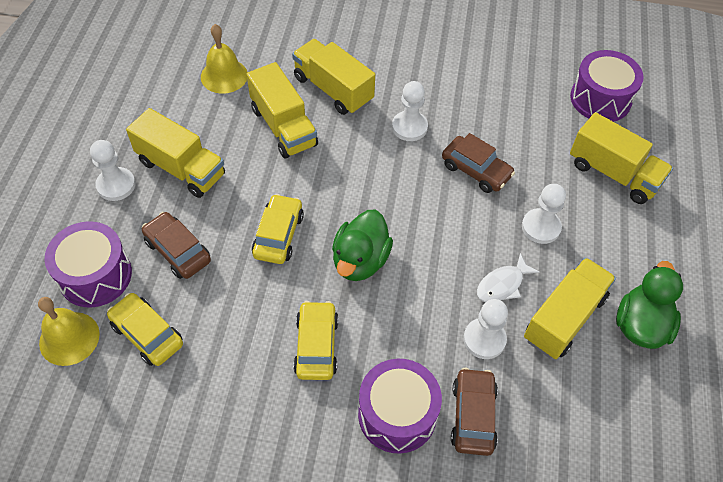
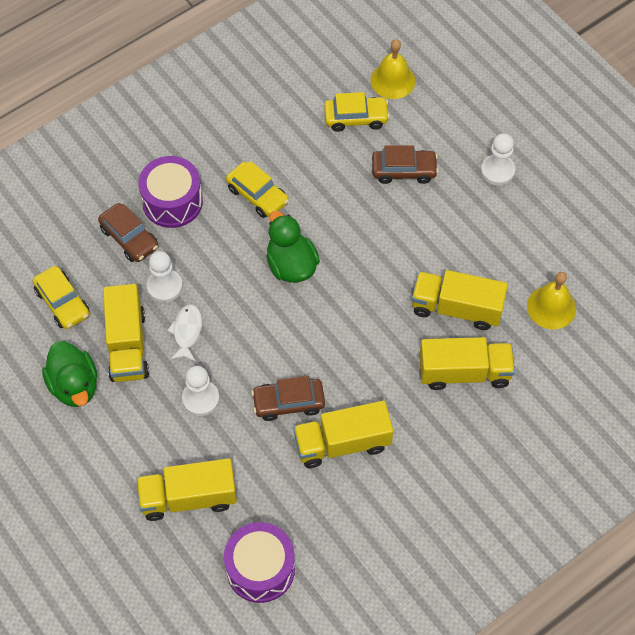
camera: 135 degrees right, 5 degrees up
(95, 275) = (428, 117): purple drum -> none
(181, 168) = (476, 217): yellow truck -> yellow truck (342, 443)
(278, 235) = (359, 234): yellow car -> yellow car (62, 302)
(409, 127) = (373, 394): white pawn -> none

